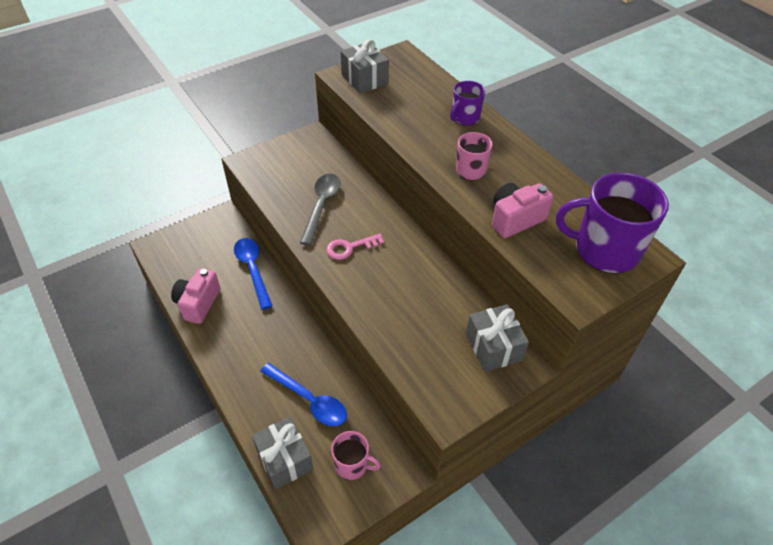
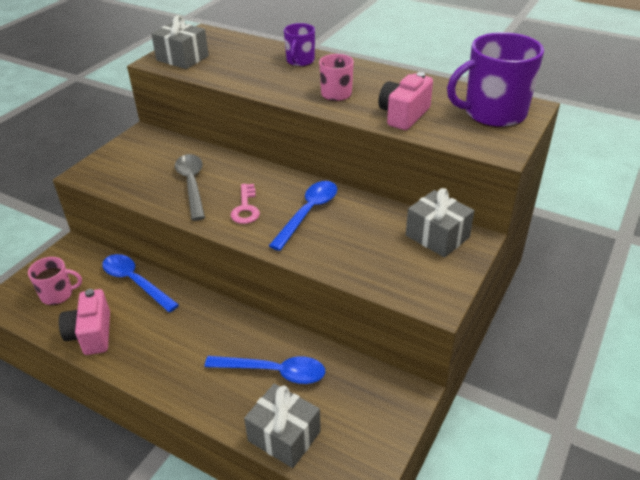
camera: 25 degrees left, 10 degrees down
(350, 248) = (246, 208): pink key -> pink key turned 45 degrees counterclockwise
(352, 464) = (356, 409): pink mug -> pink mug (58, 294)
(398, 274) = (308, 213): none -> blue spoon

